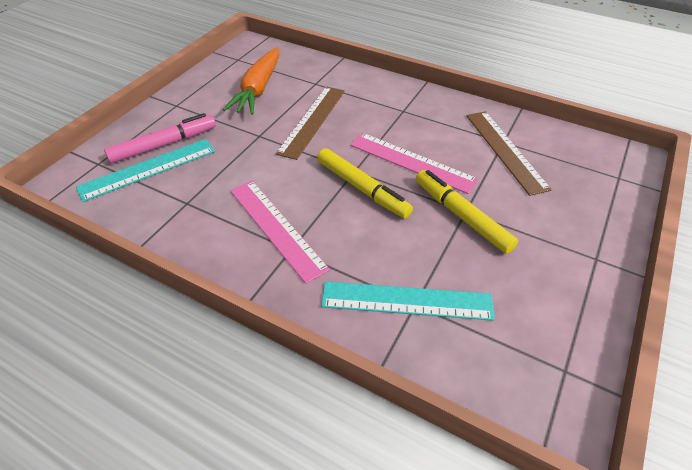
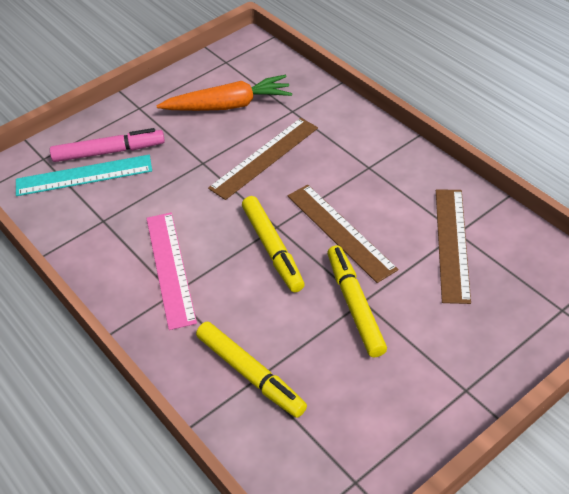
camera: 25 degrees right, 0 degrees up
(258, 89) = (228, 105): orange carrot -> orange carrot turned 135 degrees counterclockwise
(407, 300) = (250, 373): turquoise ruler -> yellow marker
(411, 162) = (340, 232): pink ruler -> brown ruler

